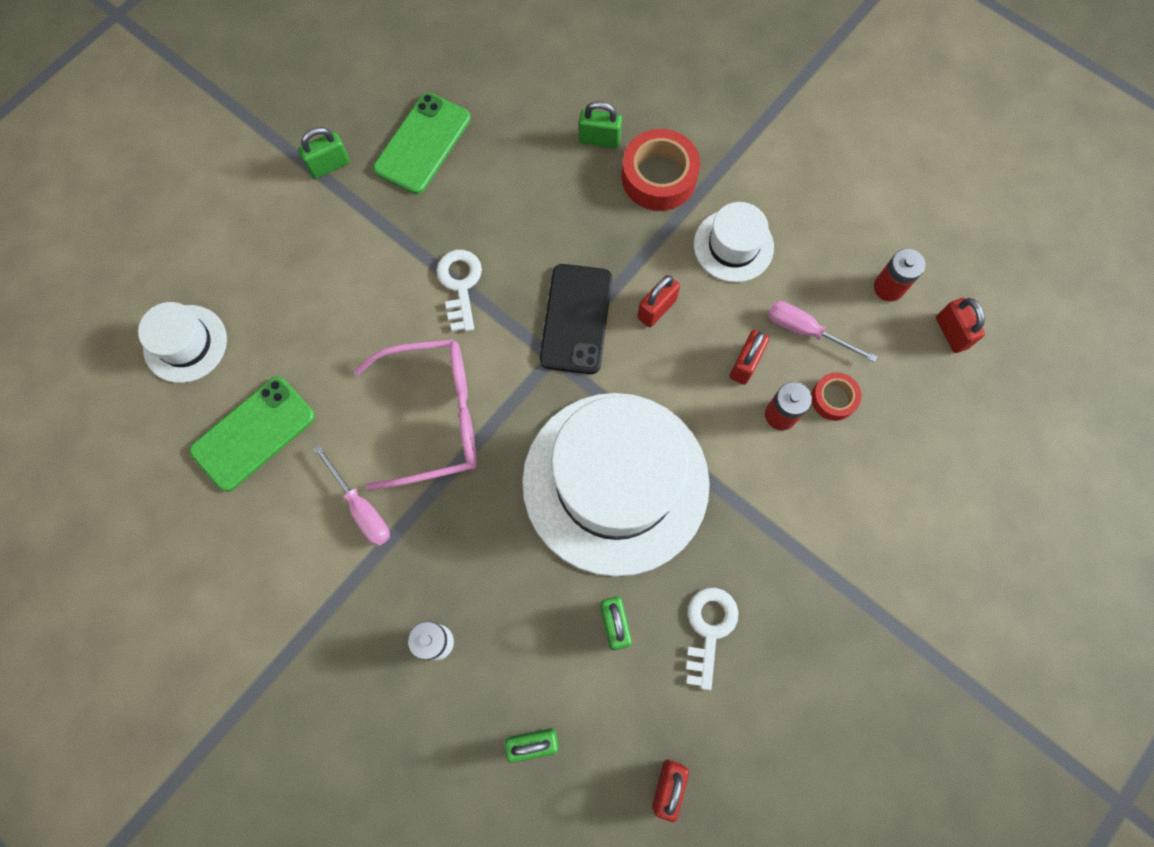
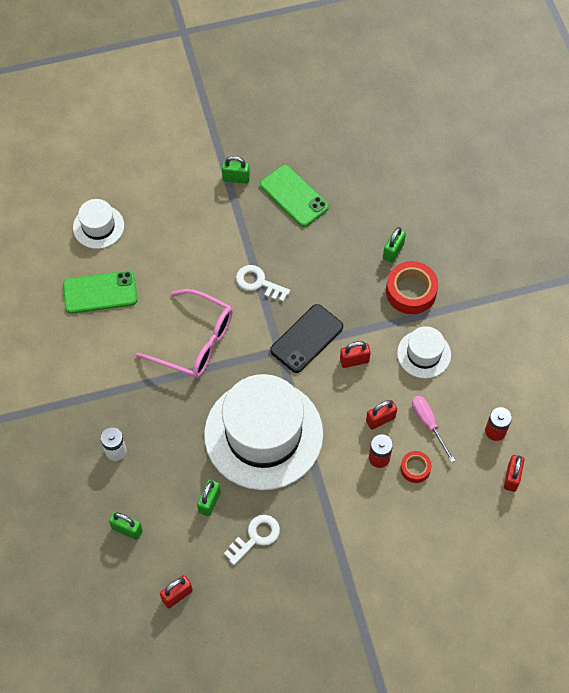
camera: 35 degrees right, 10 degrees down
(361, 508) = (126, 363): pink screwdriver -> none
(422, 144) = (294, 196): green phone -> green phone turned 75 degrees clockwise
(460, 285) = (258, 283): white key -> white key turned 90 degrees counterclockwise
(599, 139) = (393, 251): green padlock -> green padlock turned 75 degrees clockwise

